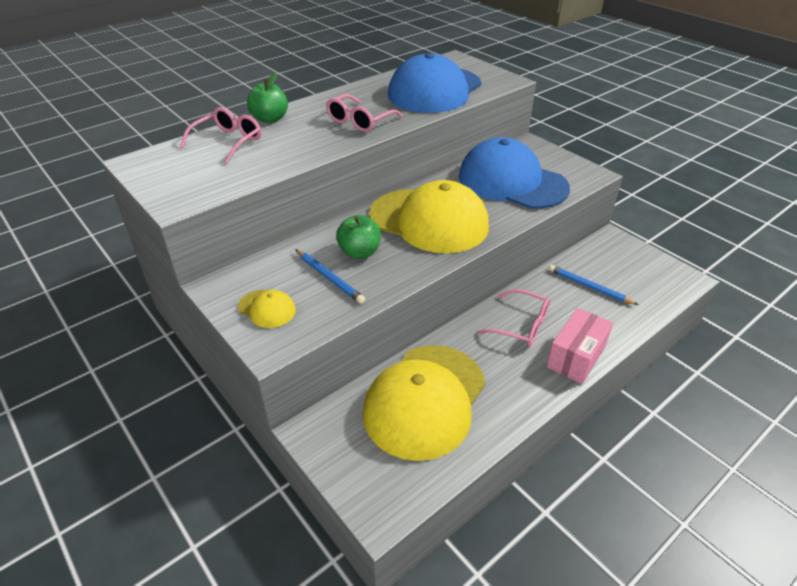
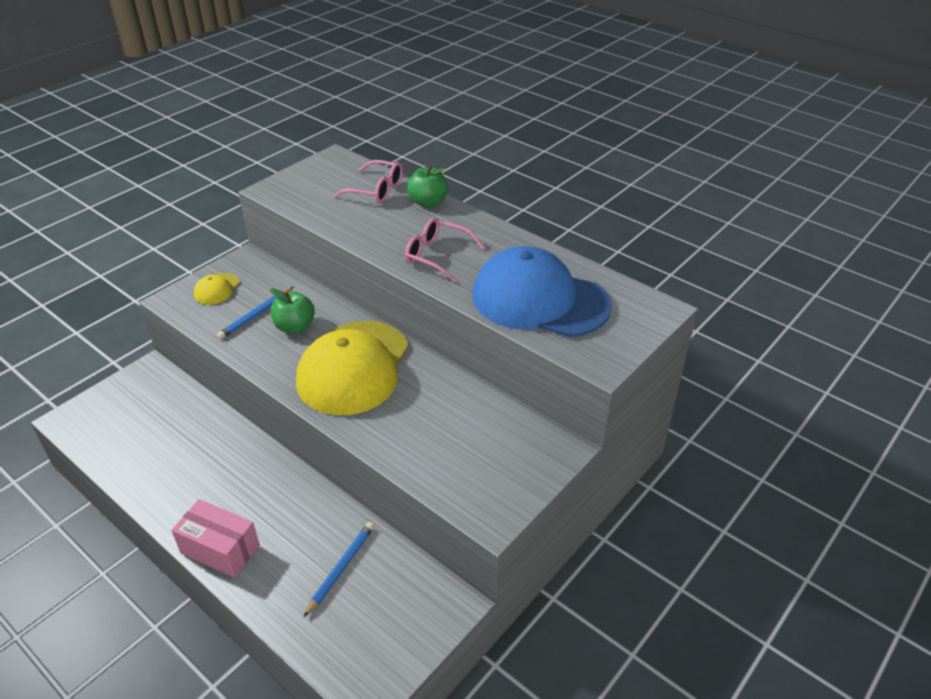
camera: 80 degrees right, 0 degrees up
(425, 400) = (173, 433): yellow cap -> none
(512, 182) = (450, 432): blue cap -> none
(521, 325) = (270, 500): pink glasses -> none

